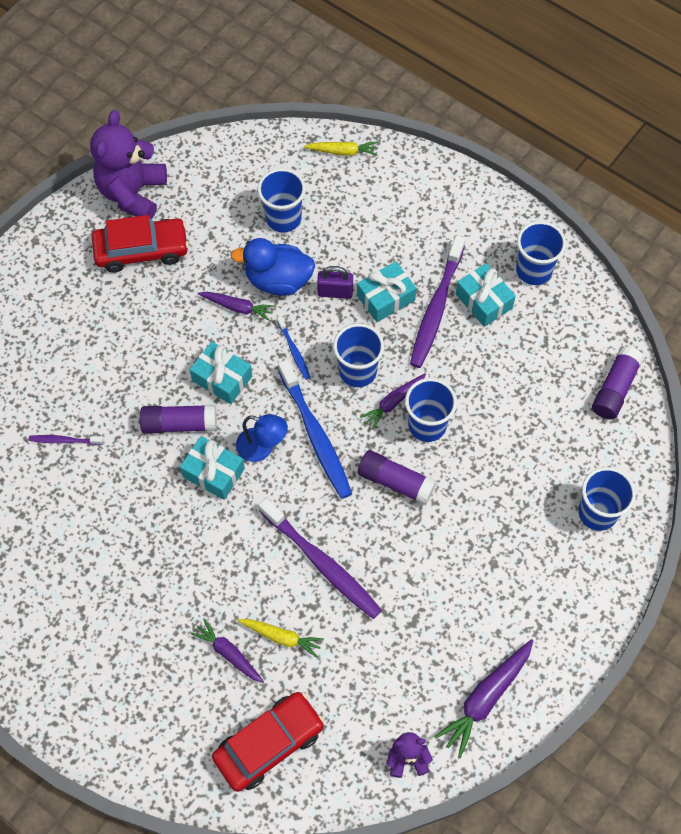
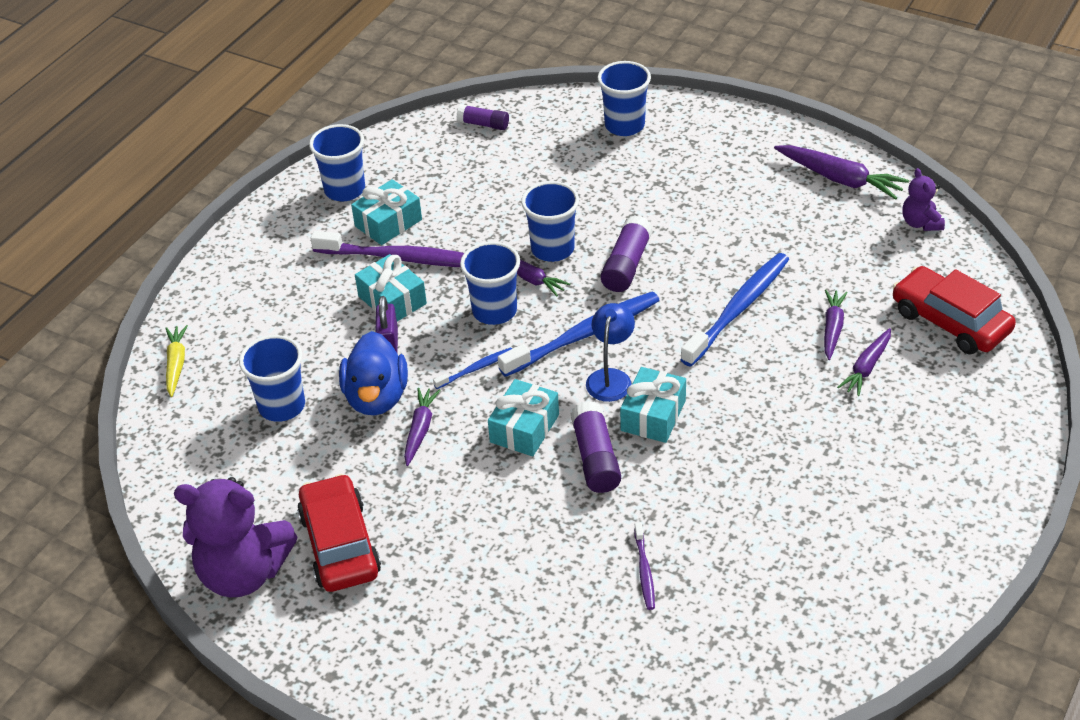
camera: 95 degrees left, 20 degrees down
(281, 637) = (832, 328): yellow carrot -> purple carrot
(322, 564) = (738, 309): purple toothbrush -> blue toothbrush
(614, 389) = (483, 124): purple glue stick -> purple glue stick, size x0.66

